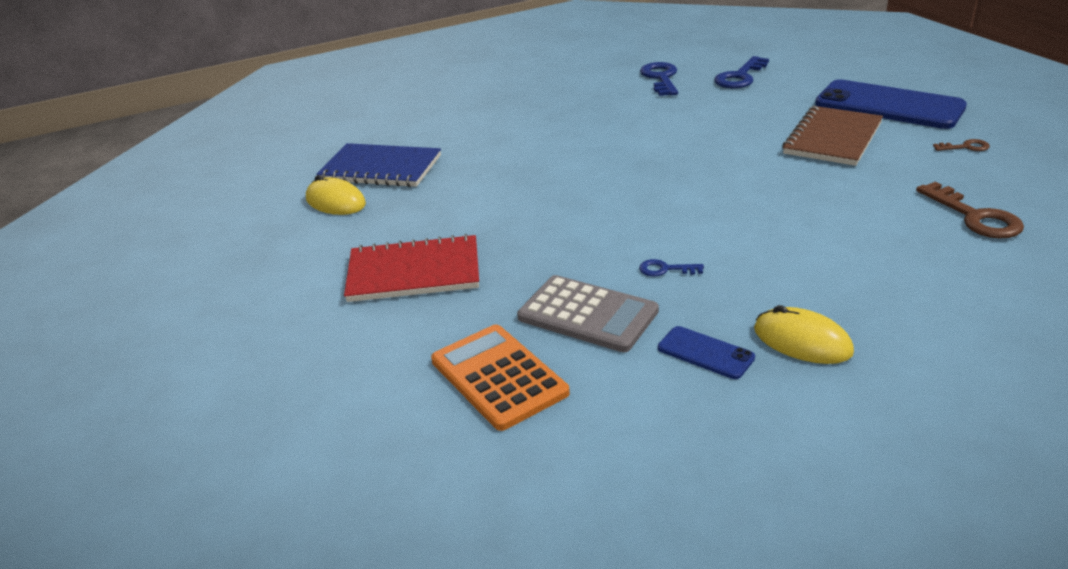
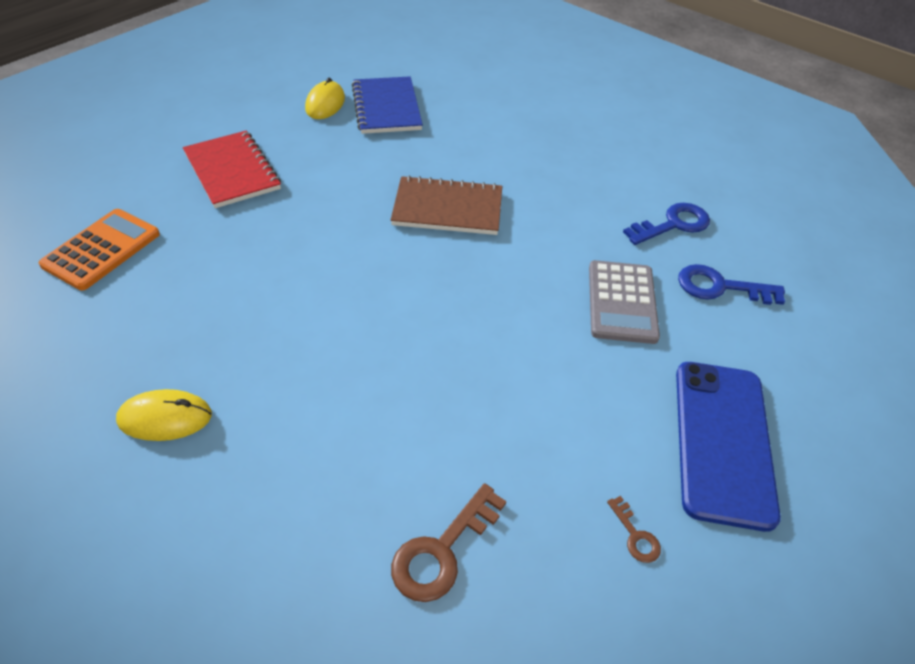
camera: 60 degrees right, 15 degrees up
(587, 314) = (187, 276): grey calculator -> grey calculator (621, 302)
(665, 269) = (265, 307): blue key -> none
(705, 353) = (141, 356): blue phone -> none
(802, 341) = (165, 418): yellow mouse -> yellow mouse turned 75 degrees clockwise
(833, 138) = (592, 394): brown notebook -> brown notebook (447, 208)

